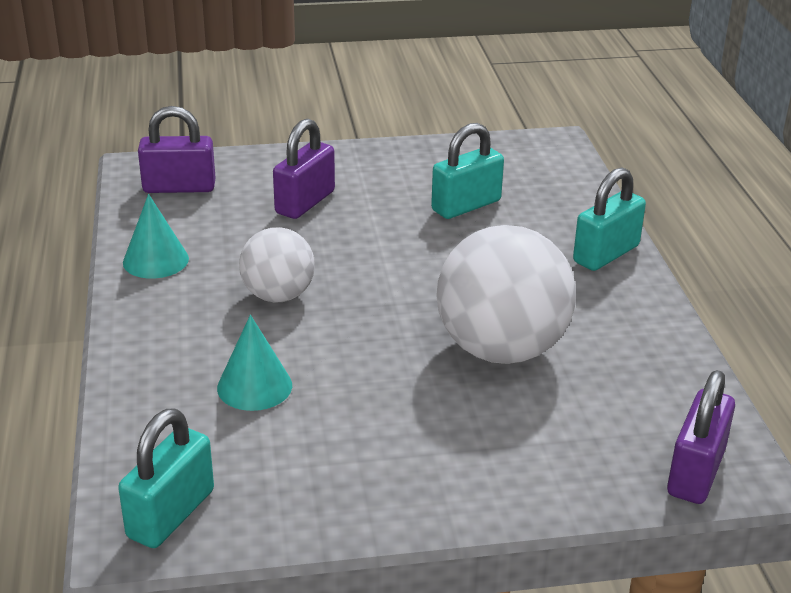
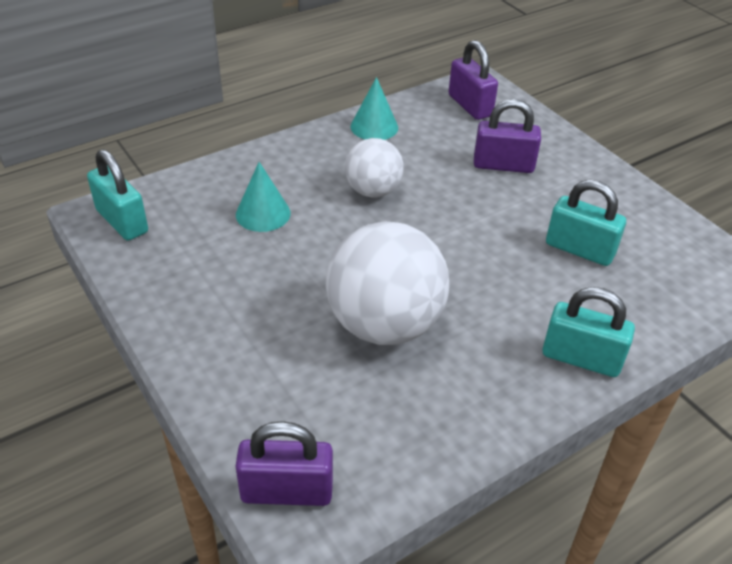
camera: 65 degrees right, 10 degrees up
(171, 514) = (122, 221): turquoise padlock -> turquoise padlock turned 45 degrees clockwise

